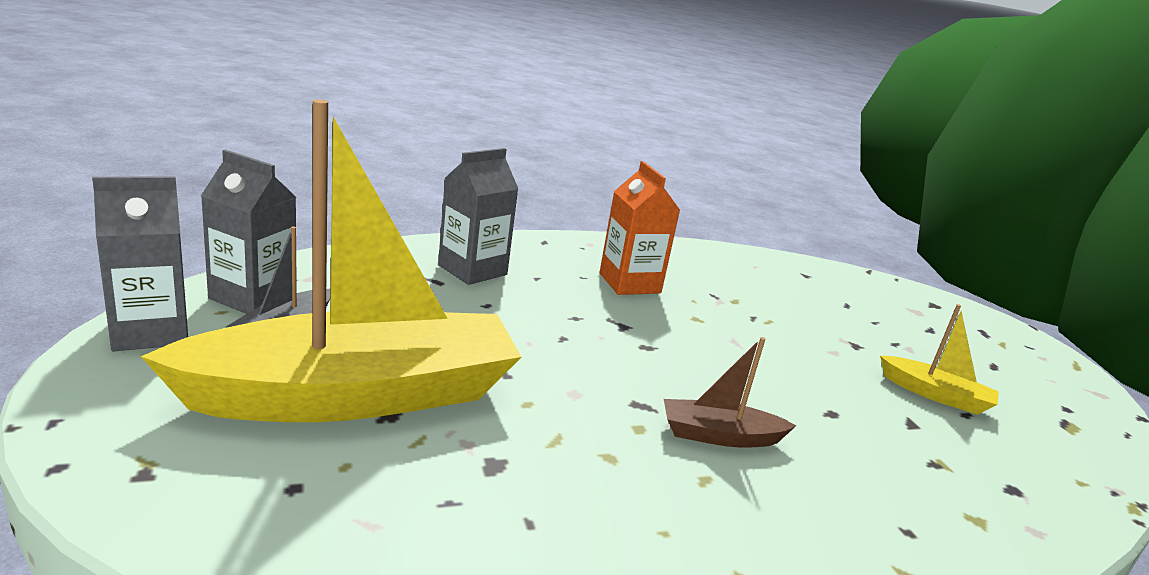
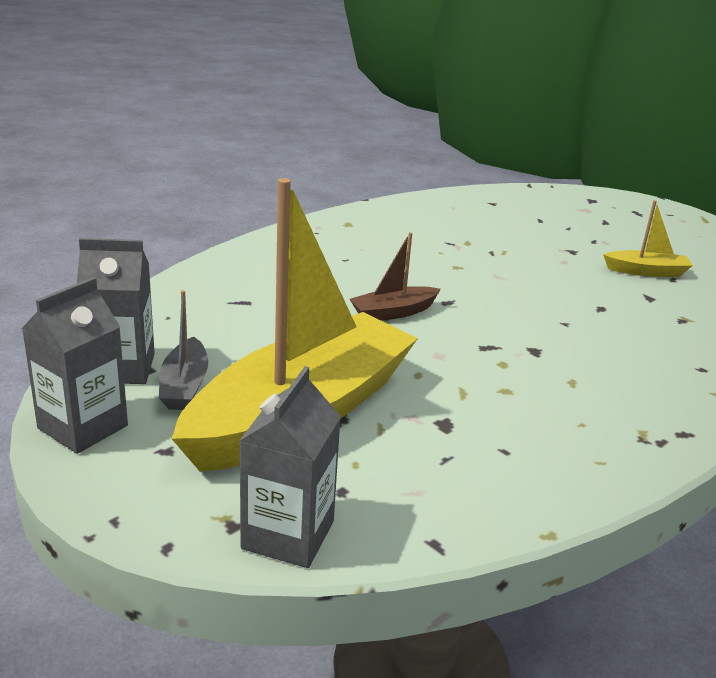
camera: 25 degrees left, 5 degrees up
(472, 270) = (259, 282): grey carton -> grey carton (288, 535)
(629, 283) = (384, 253): orange carton -> none
(719, 436) = (553, 350): brown boat -> brown boat (393, 312)

